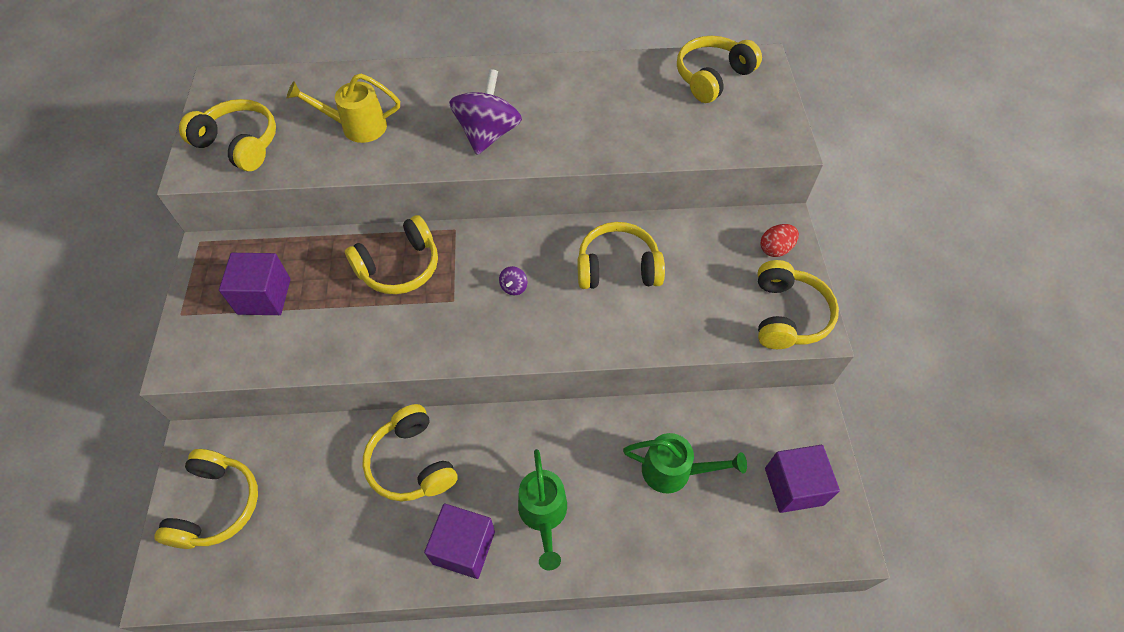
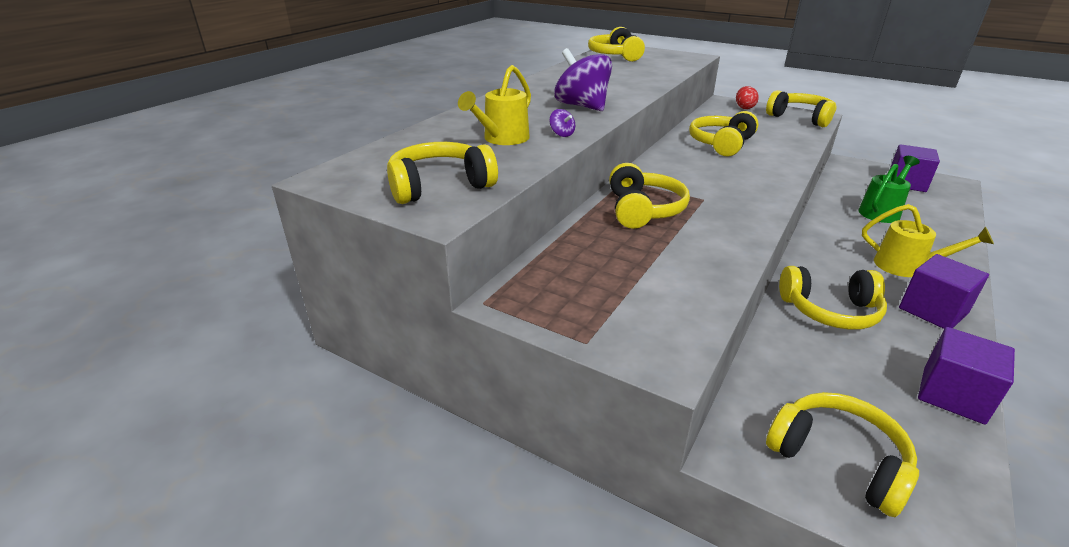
camera: 55 degrees left, 25 degrees down
(264, 296) = (612, 282): purple cube -> purple cube (953, 395)
(514, 287) = (709, 176): purple spinning top -> purple spinning top (562, 134)
(543, 515) = (907, 267): green watering can -> yellow watering can

